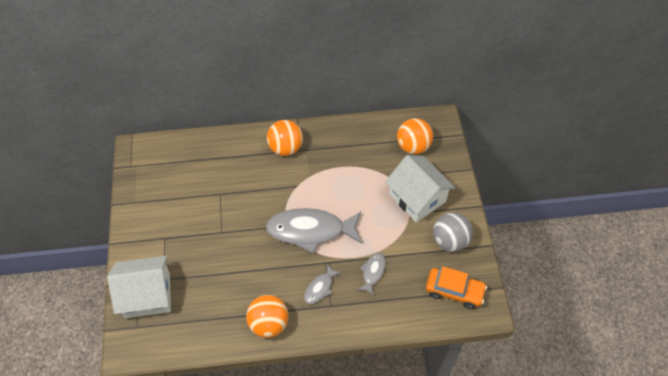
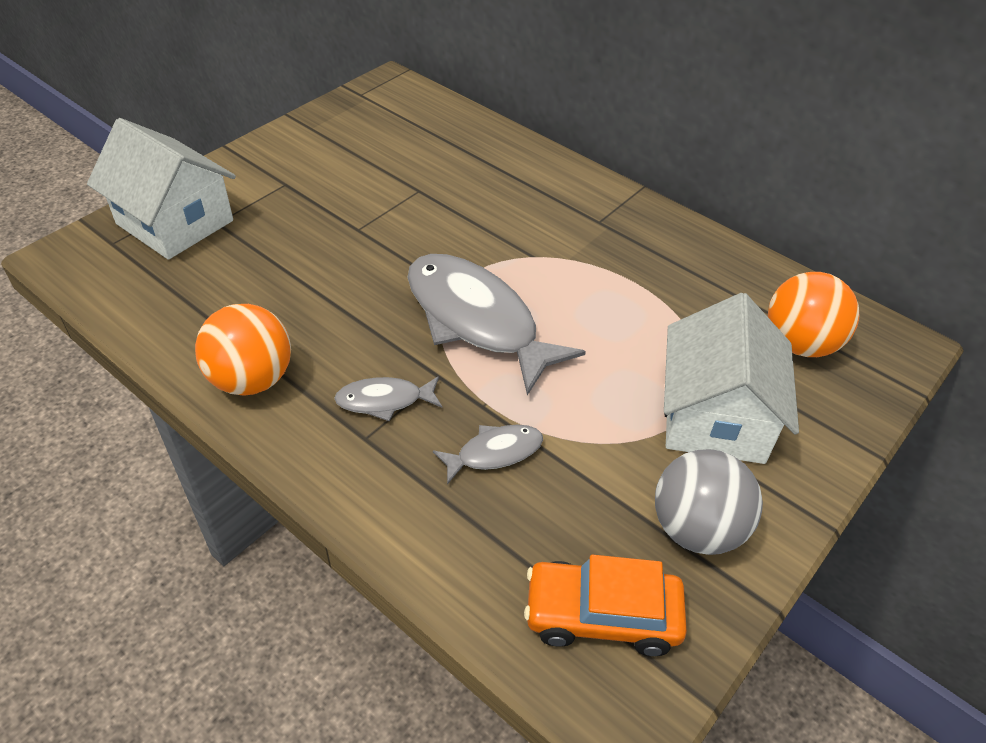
camera: 45 degrees right, 10 degrees down
(285, 148) = (580, 205): orange ball -> none
(454, 291) = (602, 615): orange car -> orange car turned 120 degrees clockwise

